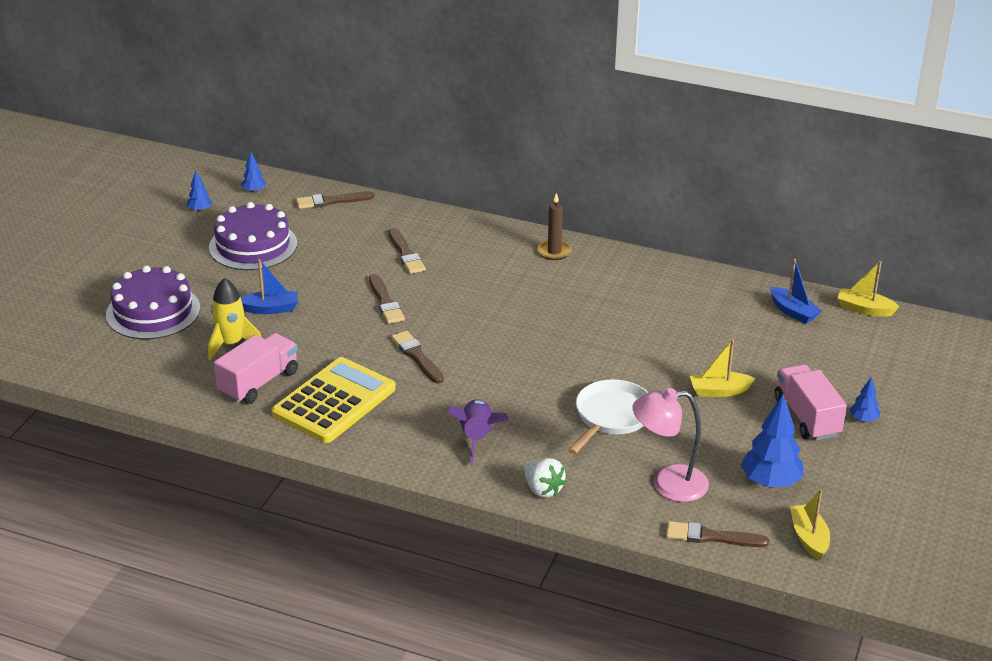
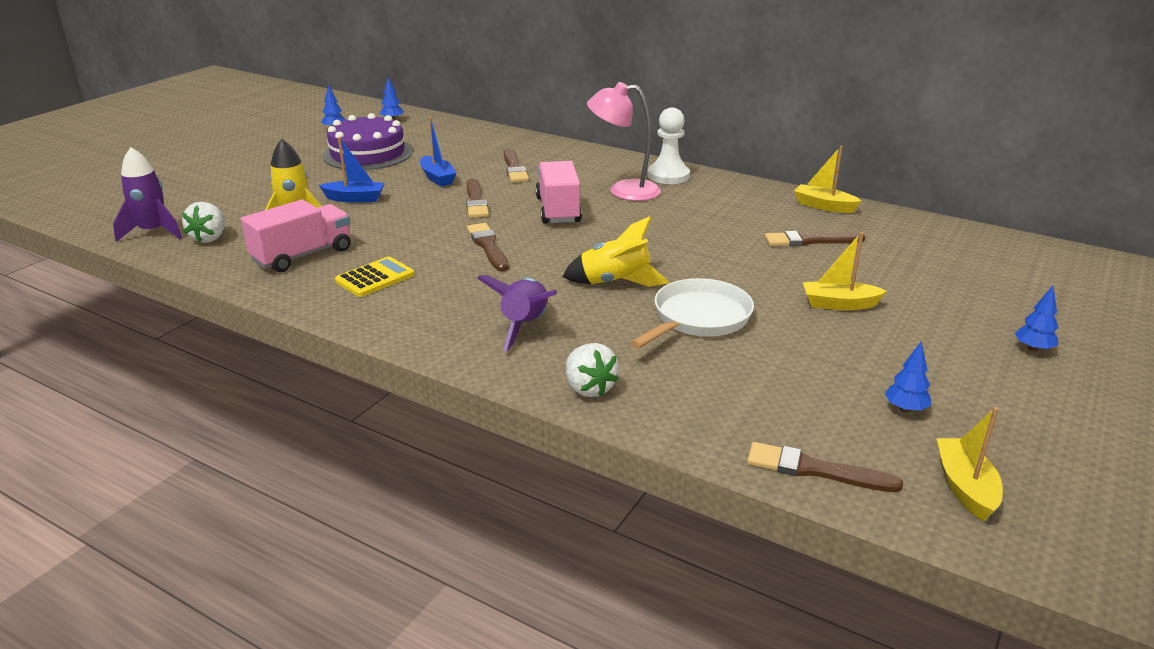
camera: 10 degrees right, 5 degrees down
(105, 368) = (153, 232): none -> purple rocket
(153, 311) = (236, 193): purple cake -> none
(163, 370) = (210, 238): none -> white strawberry
(331, 201) = (460, 130): brown brush -> brown brush (810, 241)
(334, 401) = (375, 278): yellow calculator -> yellow calculator, size x0.52
(537, 386) = (615, 282): none -> yellow rocket
(554, 252) = (668, 176): brown candle -> white pawn
(668, 484) = (759, 397): pink lamp -> pink lamp (623, 191)
(770, 482) = (905, 409): blue tree -> blue tree, size x0.51
(793, 312) = (933, 239): blue boat -> blue boat (437, 178)
(806, 417) = (954, 340): pink truck -> pink truck (558, 210)
(864, 309) = (1020, 243): yellow boat -> yellow boat (824, 206)

